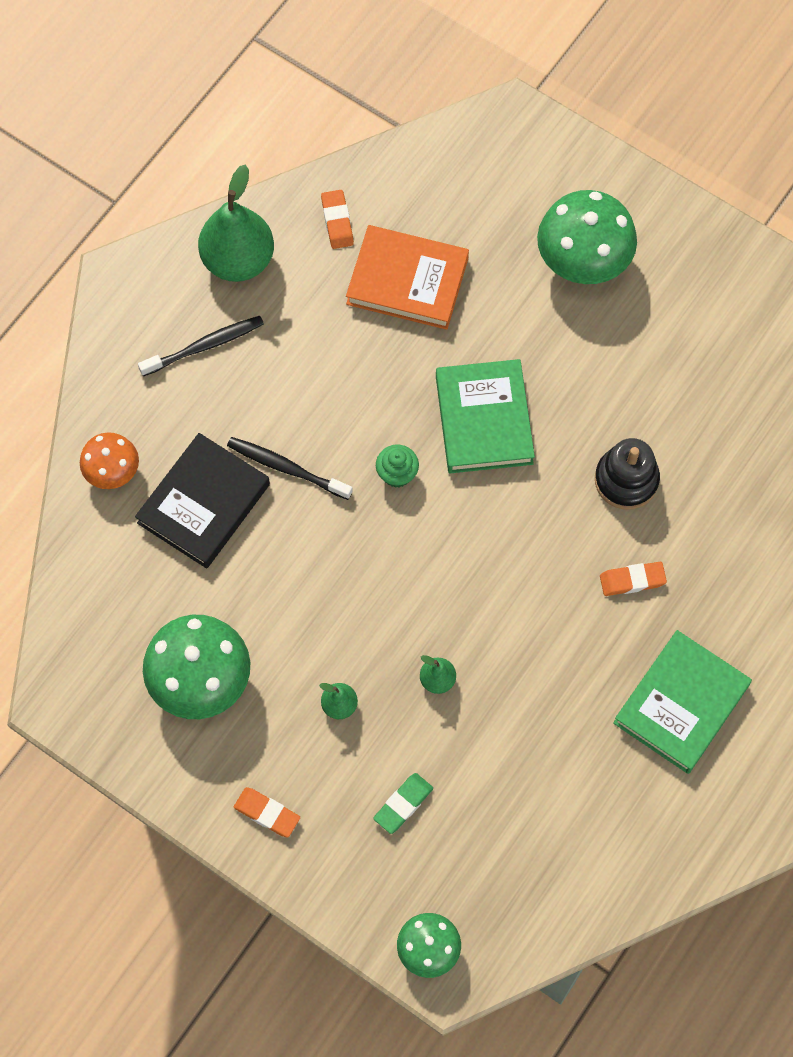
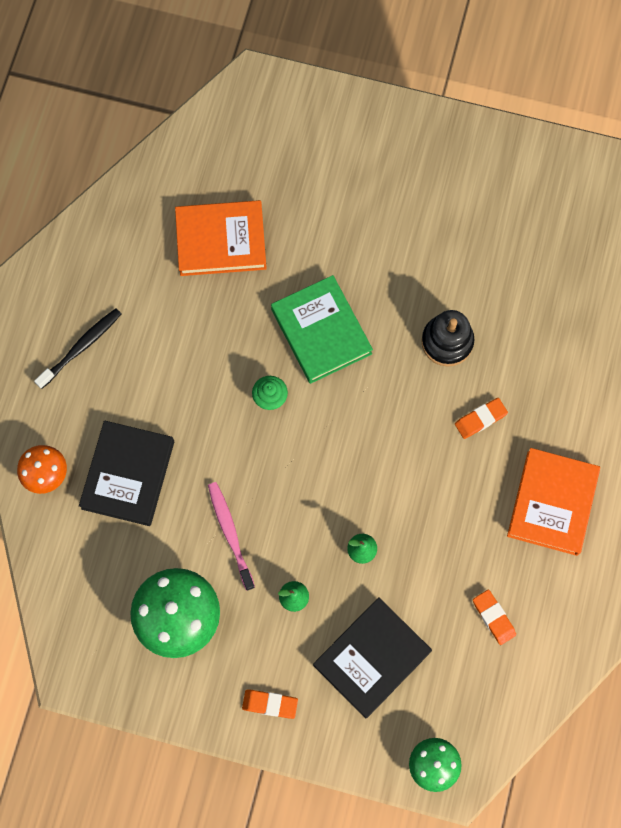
camera: 20 degrees left, 5 degrees up
(238, 260) = (82, 268): green pear -> none
(287, 468) = (183, 423): black toothbrush -> none
(294, 609) = (230, 534): none -> pink toothbrush
(337, 221) = (148, 211): orange eraser -> orange eraser (493, 617)
(403, 804) = (372, 658): green eraser -> black book
(583, 260) = (350, 178): green mushroom -> none
(681, 704) = (552, 503): green book -> orange book

